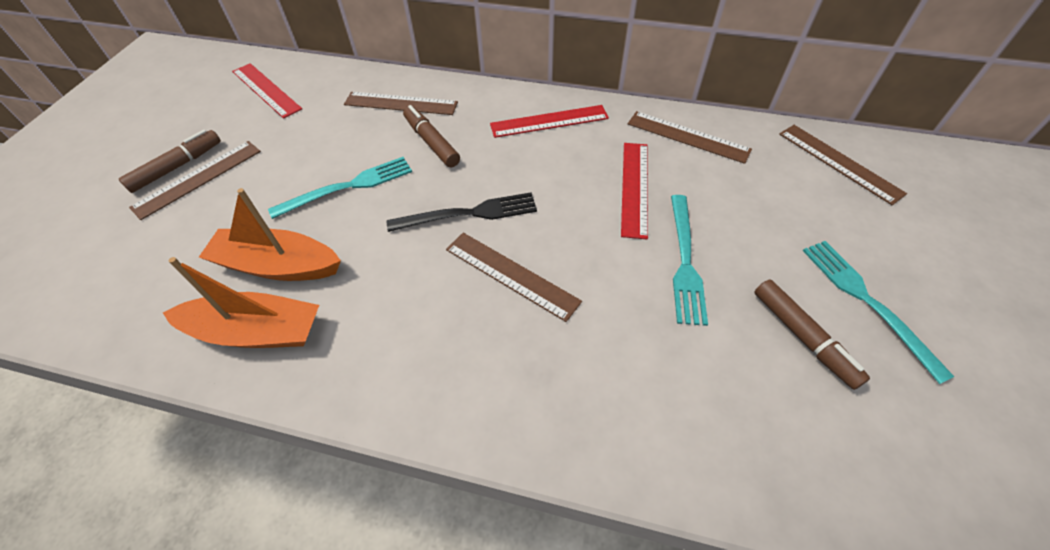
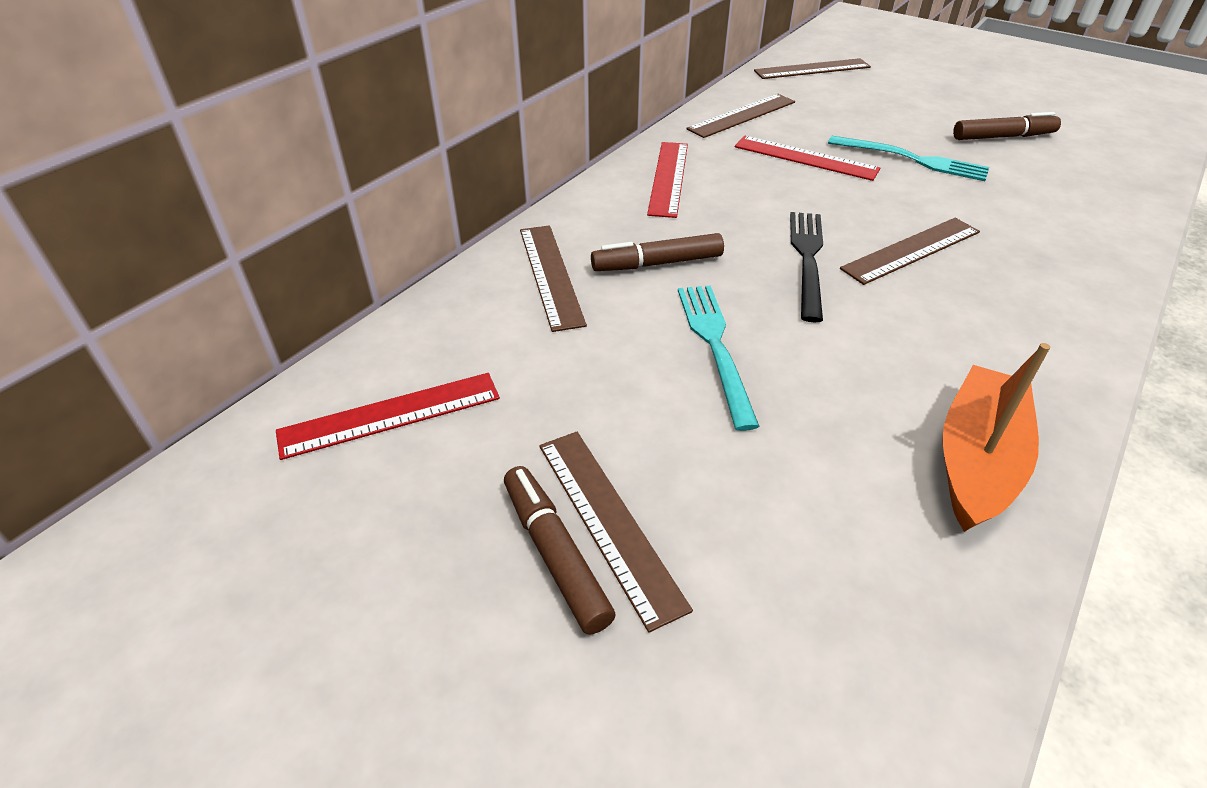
camera: 70 degrees left, 10 degrees down
(278, 266) = (856, 430): orange boat -> none
(401, 103) = (550, 275): brown ruler -> brown ruler turned 45 degrees counterclockwise
(867, 301) = (969, 105): turquoise fork -> none

